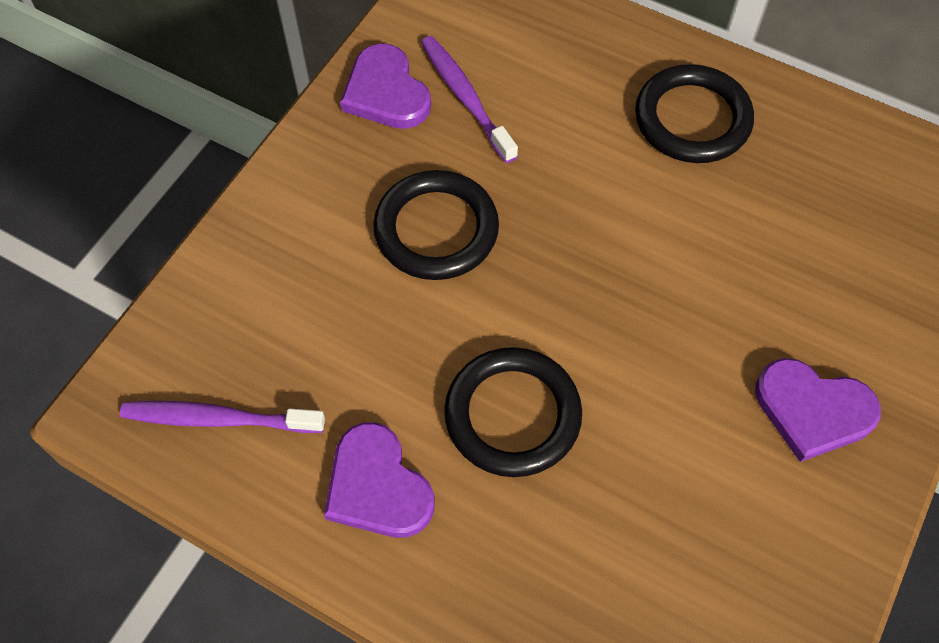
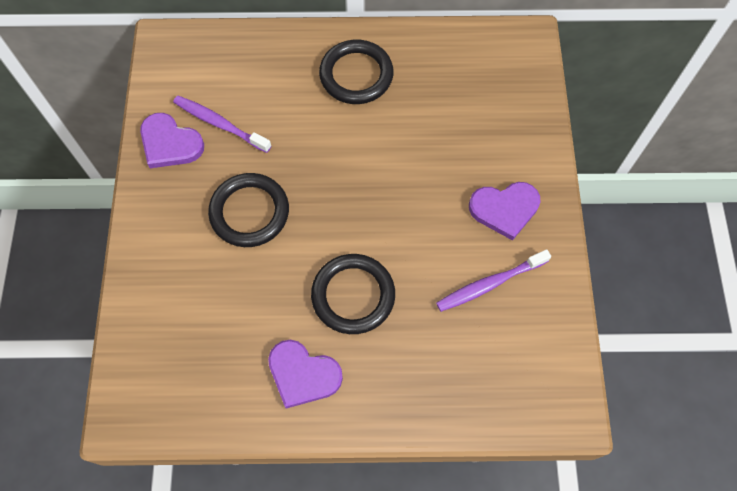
camera: 30 degrees left, 5 degrees up
(218, 419) = (190, 387): purple toothbrush -> purple toothbrush (489, 284)

